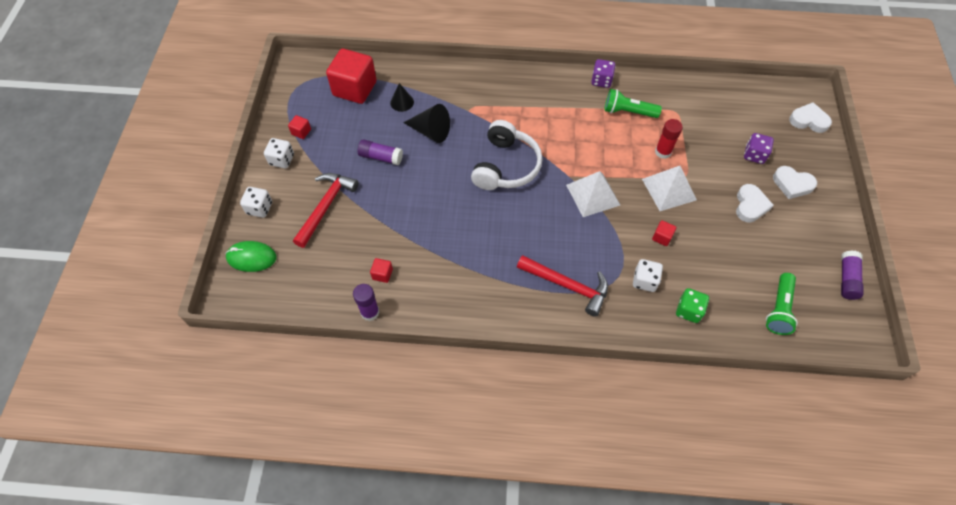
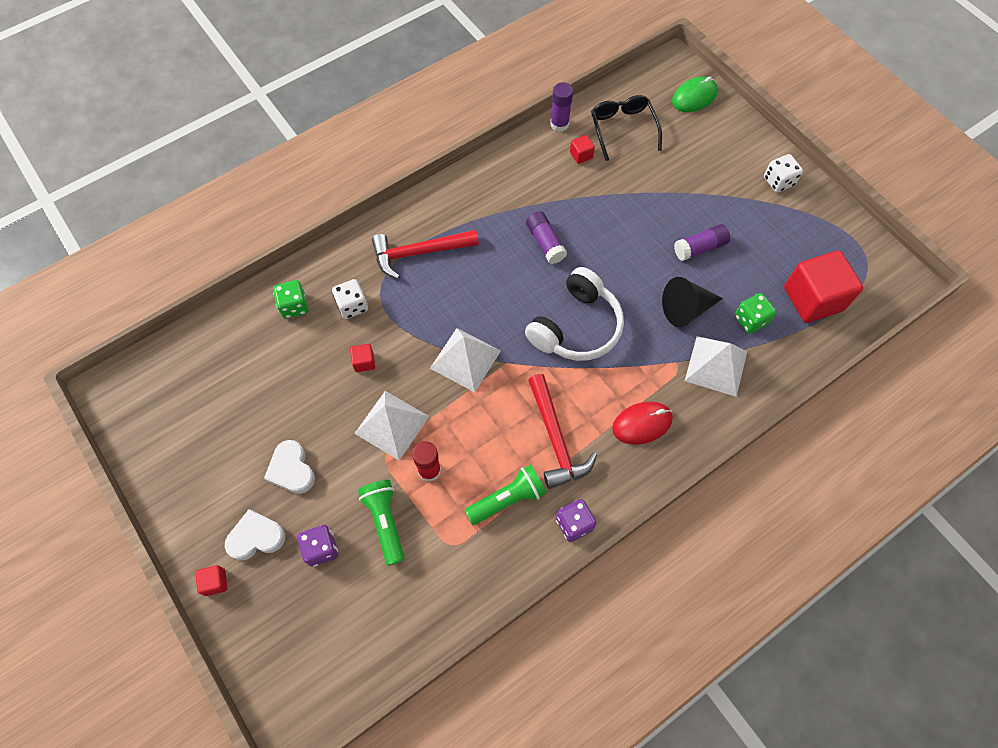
camera: 140 degrees right, 5 degrees up
(259, 208) = (739, 132): white dice -> none
(301, 132) = (798, 217): red cube -> red cube (215, 582)
(325, 207) = (690, 171): red hammer -> red hammer (556, 438)
(330, 271) = (623, 129): none -> black glasses
(402, 102) = (750, 320): black cone -> green dice
(449, 95) = (716, 366): none -> white pyramid
(506, 166) = (576, 327): white headphones -> white headphones turned 120 degrees counterclockwise
(520, 97) = (642, 424): none -> red mouse
(779, 309) = (207, 367): green flashlight -> green flashlight (385, 522)
(808, 120) = (277, 666): white heart -> none
(847, 279) = (148, 450): purple glue stick -> purple glue stick (545, 243)

